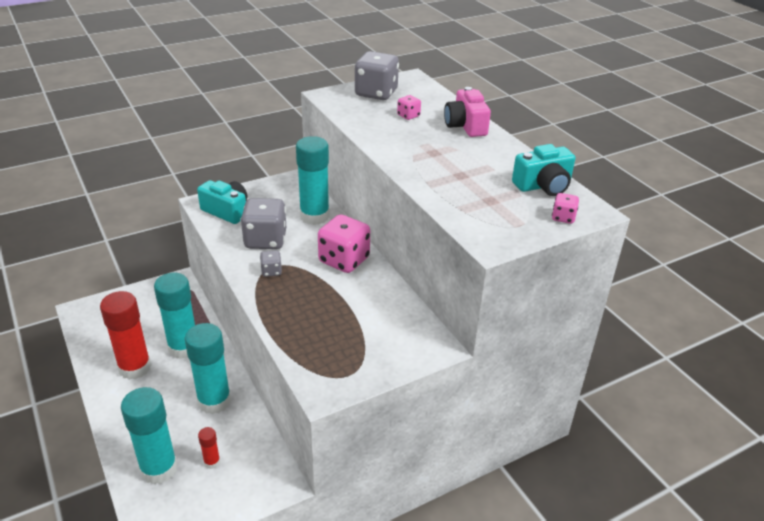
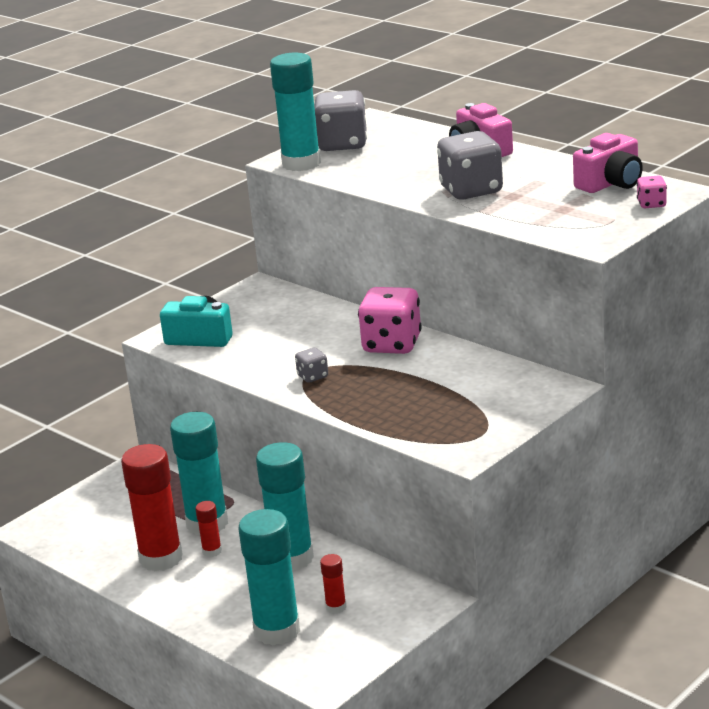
camera: 15 degrees left, 10 degrees down
(169, 374) = (212, 551): none -> red glue stick
(265, 240) = (278, 351): grey dice -> grey dice (471, 190)
(314, 216) = (318, 314): turquoise glue stick -> turquoise glue stick (301, 163)
(408, 116) = (403, 157): pink dice -> none
(543, 186) = (611, 183): turquoise camera -> pink camera

